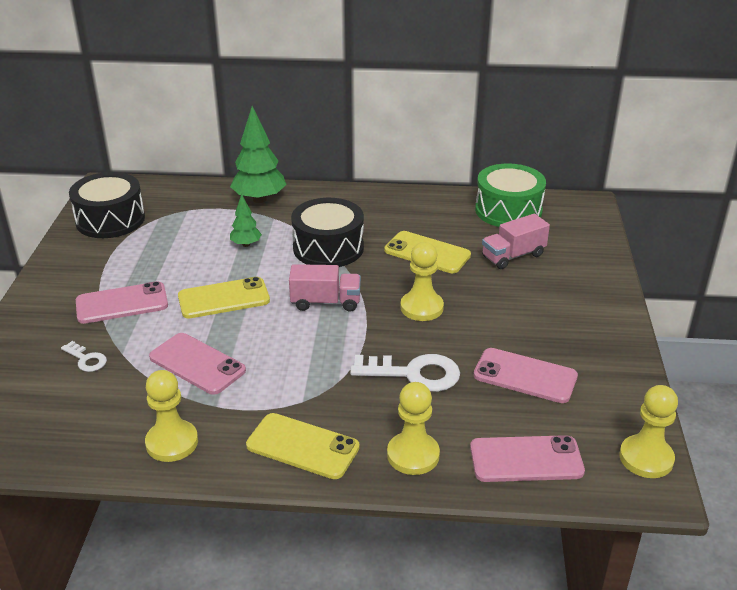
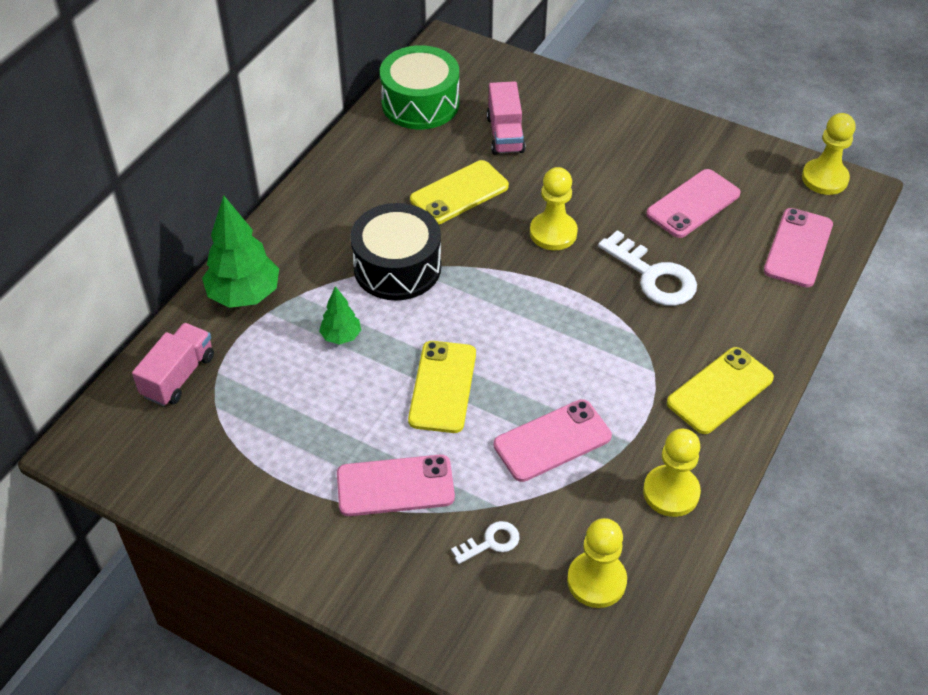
camera: 65 degrees left, 15 degrees up
(110, 220) = (184, 459): black drum -> none
(122, 303) = (395, 486): pink phone -> pink phone turned 75 degrees clockwise
(325, 302) = (501, 302): pink truck -> pink truck (178, 376)
(413, 455) = (763, 317): yellow pawn -> yellow pawn (596, 581)
(414, 374) = (653, 276): white key -> white key turned 105 degrees clockwise

